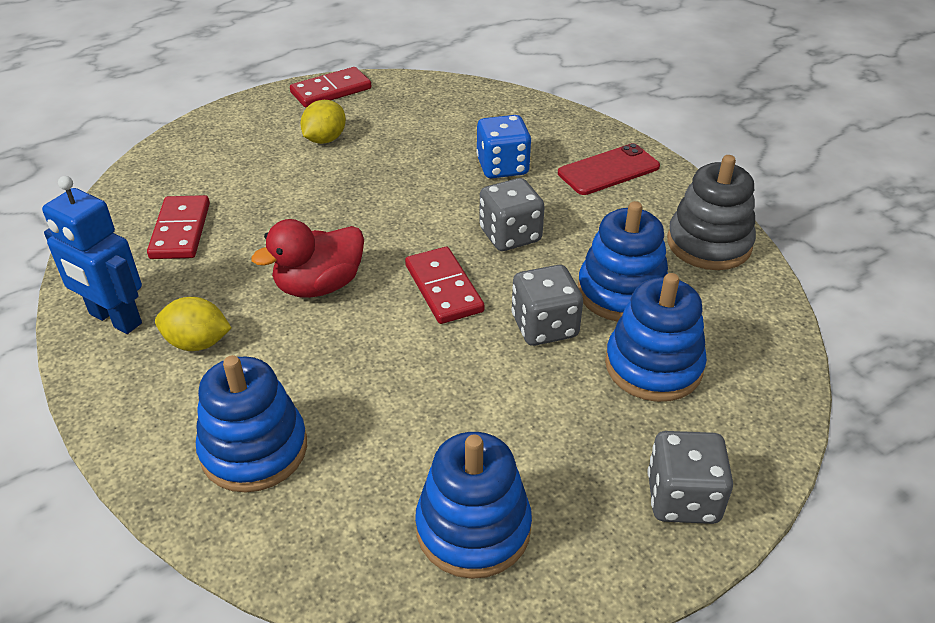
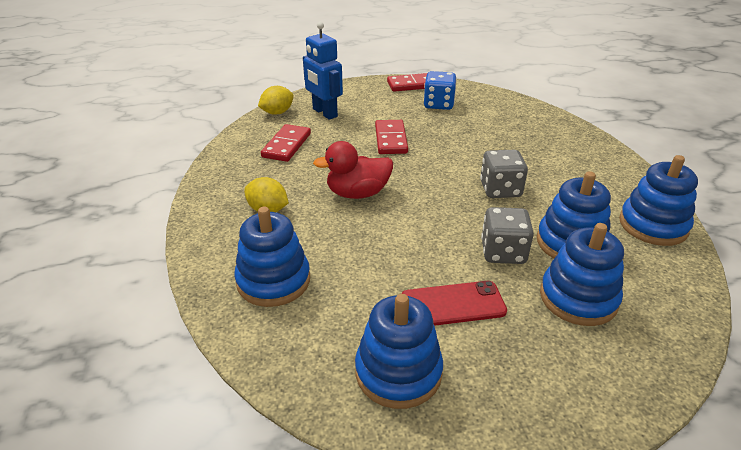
camera: 20 degrees right, 5 degrees down
(115, 319) = (226, 186): blue robot -> blue robot (324, 113)
(325, 139) = (397, 111): yellow lemon -> yellow lemon (277, 112)
(444, 288) = (440, 212): red domino -> red domino (391, 139)
(502, 167) = (511, 147): blue dice -> blue dice (438, 104)
(608, 170) = (589, 163): red phone -> red phone (453, 304)
(682, 498) = (569, 398): grey dice -> none
(709, 244) = (653, 225): grey stacking toy -> blue stacking toy

